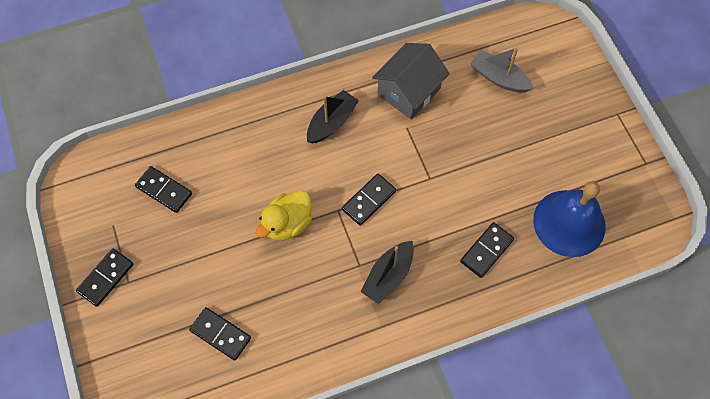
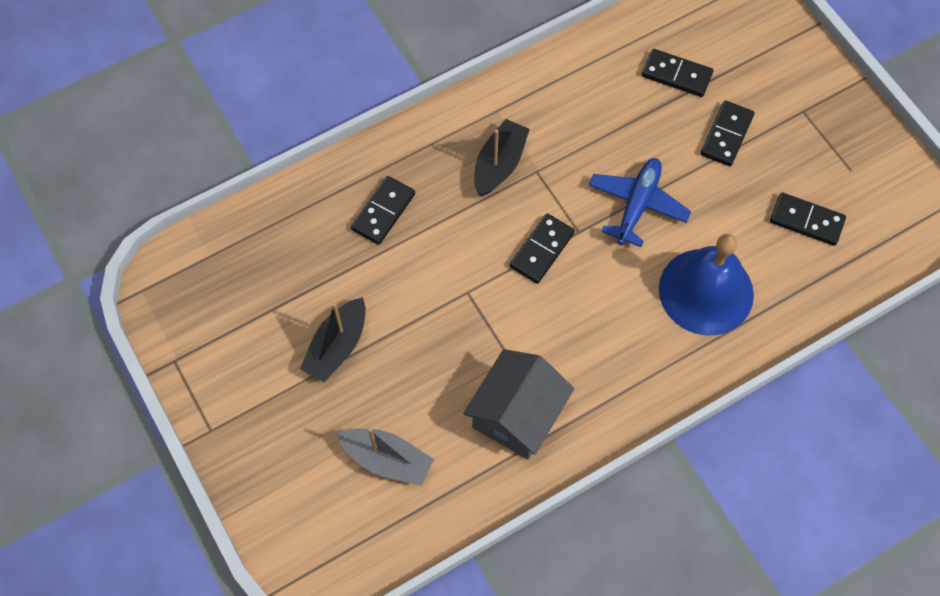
camera: 170 degrees right, 0 degrees up
(105, 278) = (831, 111): black domino -> black domino (726, 135)
(287, 224) = (637, 205): yellow duck -> blue plane
(332, 122) = (616, 349): black boat -> black boat (337, 346)
(569, 223) = (280, 262): blue bell -> blue bell (706, 291)

